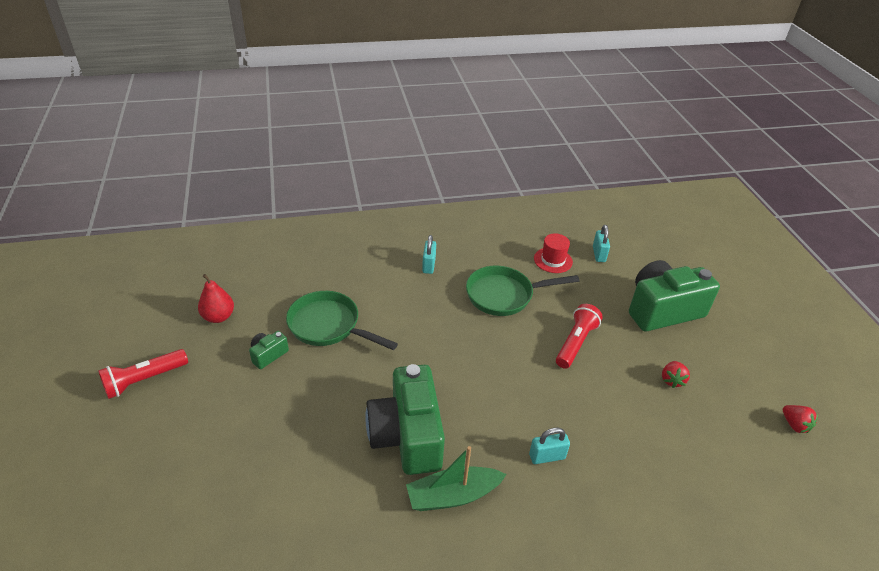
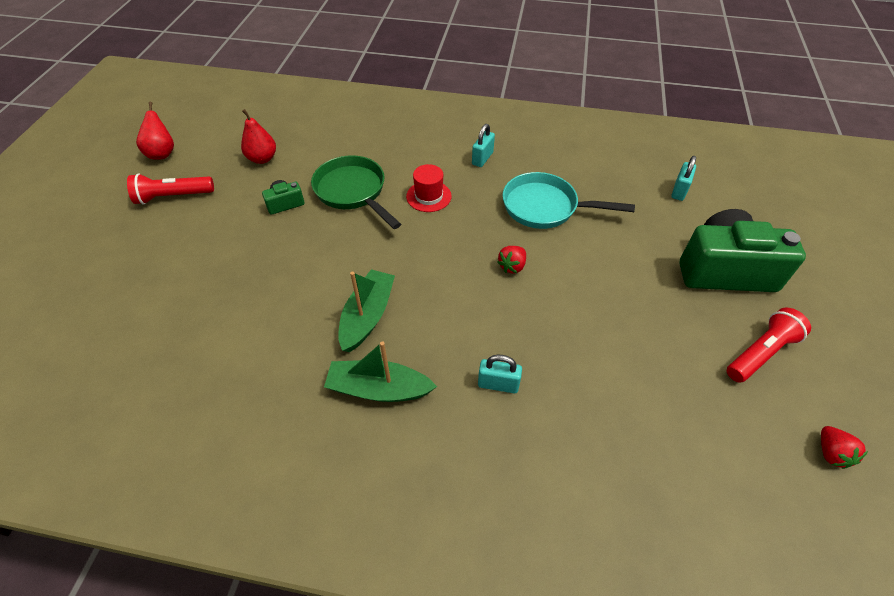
camera: 25 degrees right, 10 degrees up
(103, 338) = (162, 153): none -> red pear
(407, 435) = (367, 316): green camera -> green boat
(504, 295) = (545, 207): green pan -> turquoise pan
(553, 260) = (620, 184): red hat -> red hat (428, 196)
(575, 343) = (597, 277): red flashlight -> red flashlight (760, 353)
(672, 380) = (692, 350): red strawberry -> red strawberry (512, 266)

